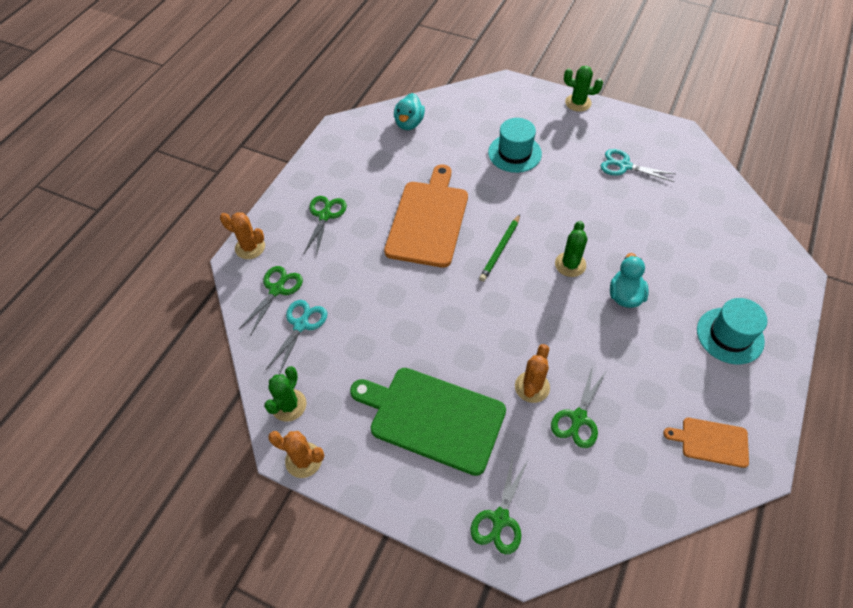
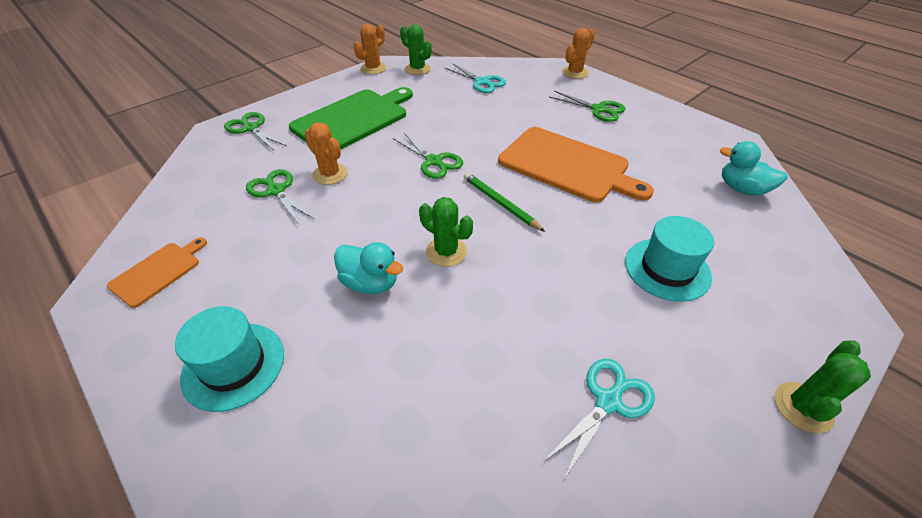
camera: 110 degrees right, 10 degrees down
(277, 289) = (523, 77): green scissors -> green scissors (434, 161)

